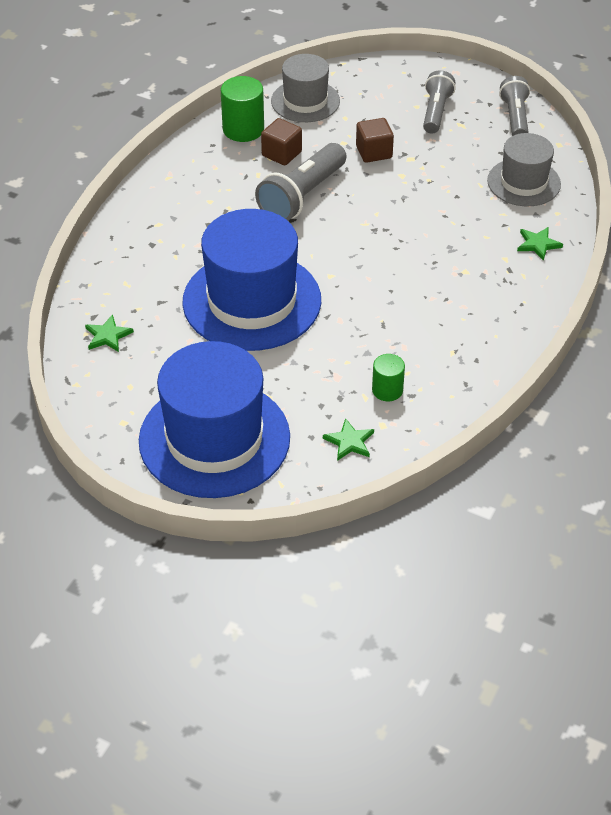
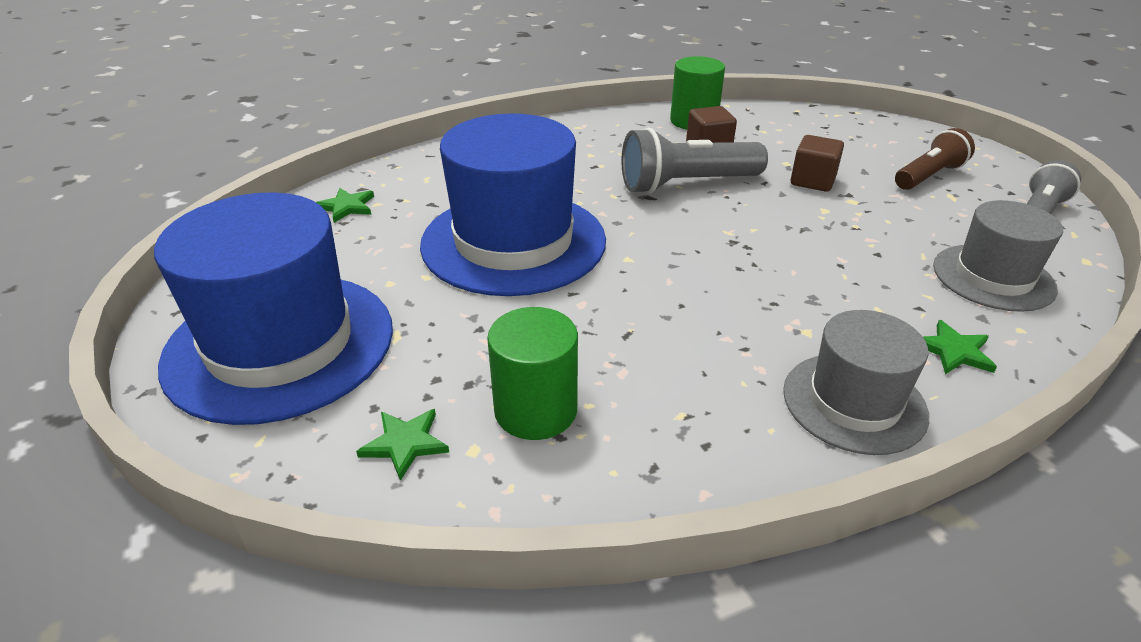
camera: 40 degrees right, 10 degrees down
(305, 101) = (782, 123): grey hat -> grey hat (854, 402)
(387, 390) = (535, 410): green cylinder -> green cylinder, size x1.59
(436, 112) = (928, 176): grey flashlight -> brown flashlight

